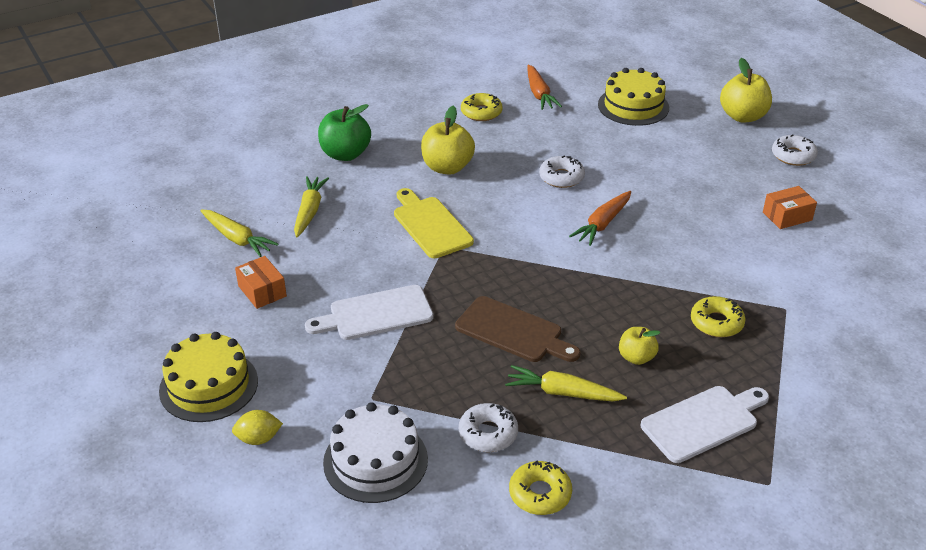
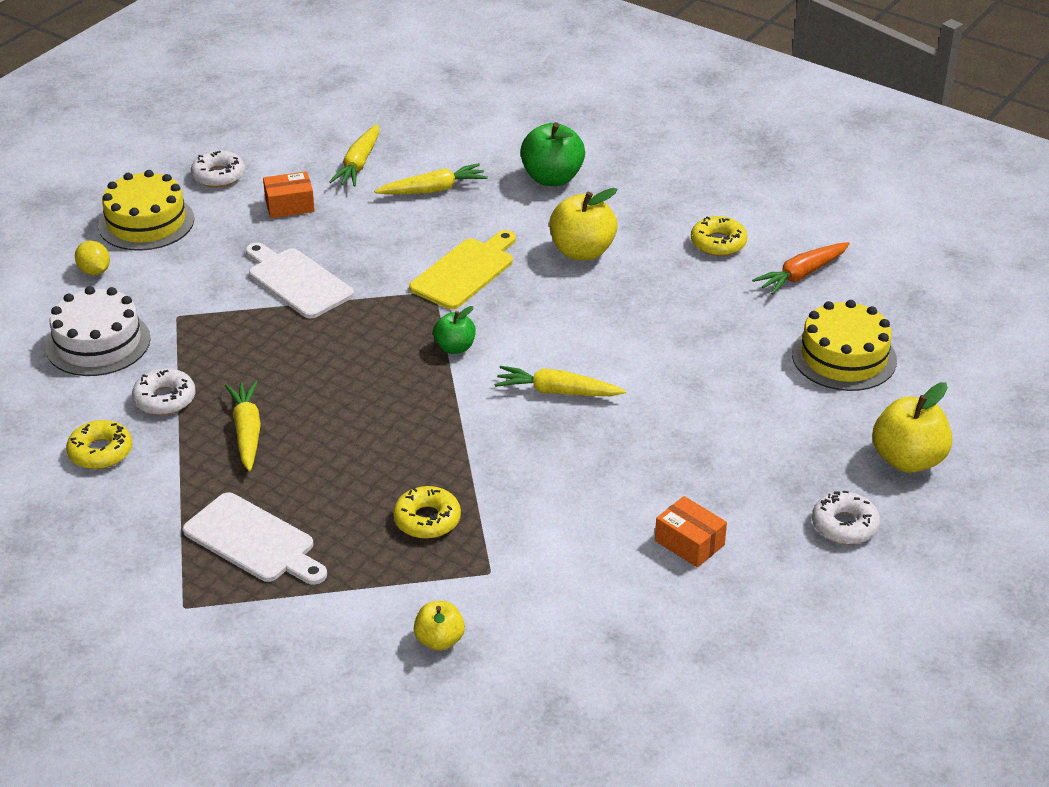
camera: 65 degrees right, 0 degrees up
(262, 291) = (289, 205): orange box -> orange box turned 45 degrees clockwise
(513, 331) = (323, 375): brown cutting board -> none
(521, 255) = (455, 347): none -> green apple
(561, 177) = (628, 338): white donut -> white donut (218, 175)
(603, 224) = (557, 392): orange carrot -> yellow carrot
(636, 357) = (331, 471): yellow apple -> yellow apple (439, 640)

